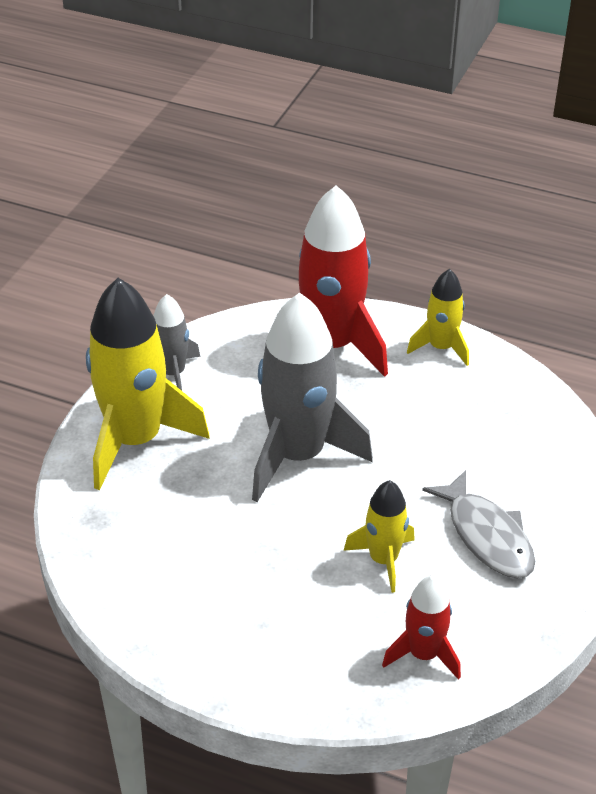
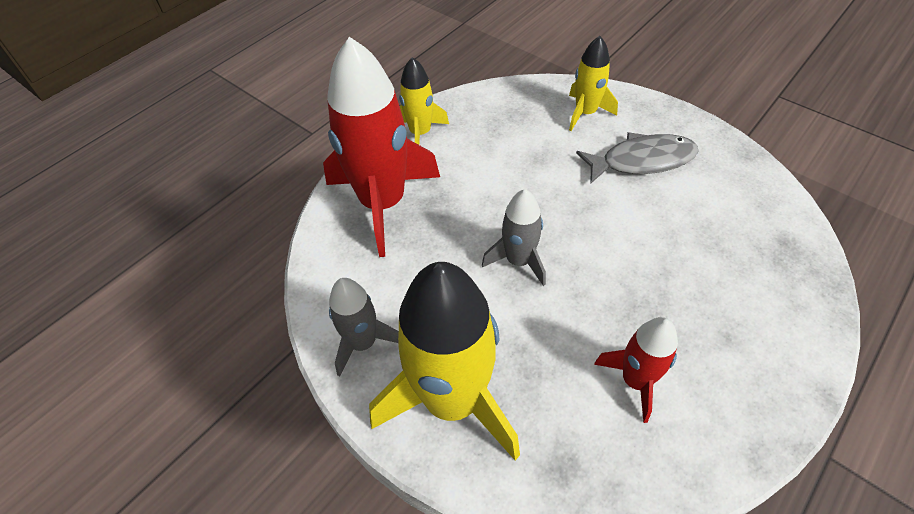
camera: 70 degrees left, 10 degrees up
(298, 455) = (518, 261): grey rocket -> grey rocket, size x0.52
(383, 560) = (659, 230): yellow rocket -> yellow rocket (585, 113)
(423, 654) = (764, 229): red rocket -> red rocket (635, 380)

